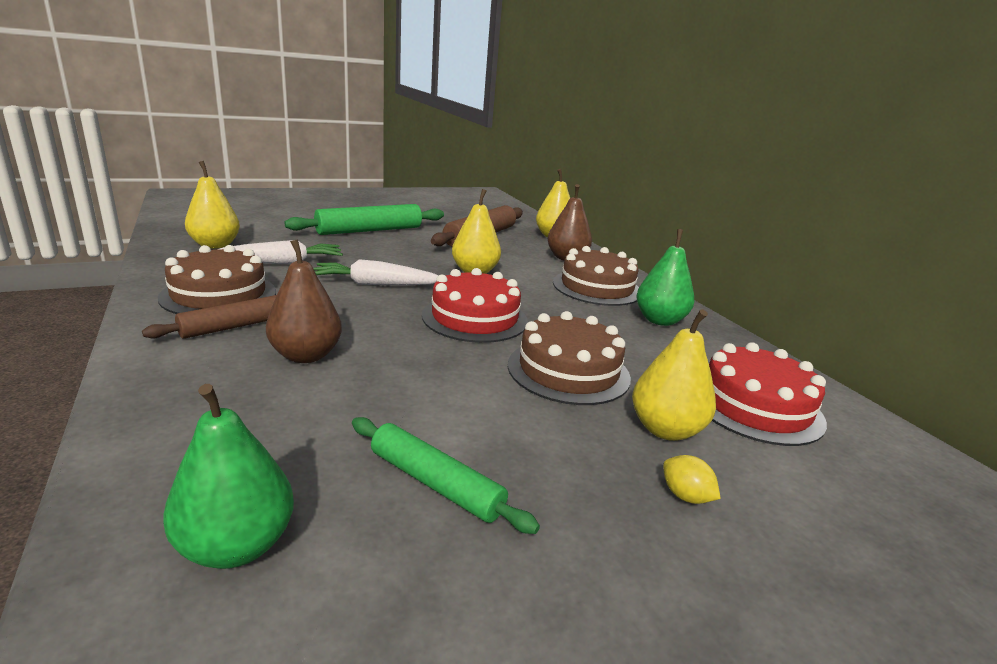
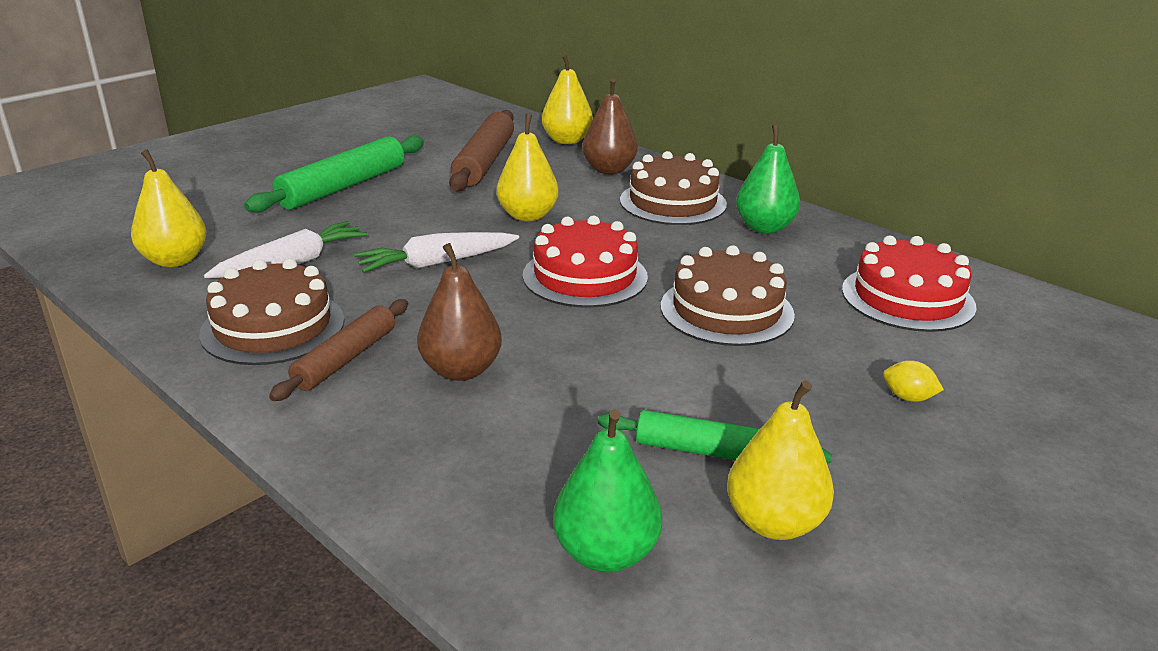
camera: 20 degrees left, 5 degrees up
(665, 429) = (852, 344): yellow pear -> yellow pear (774, 523)

